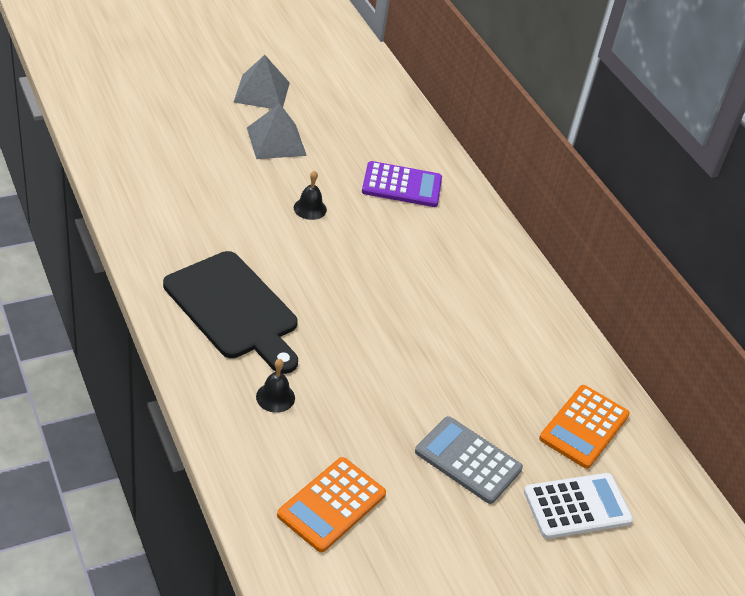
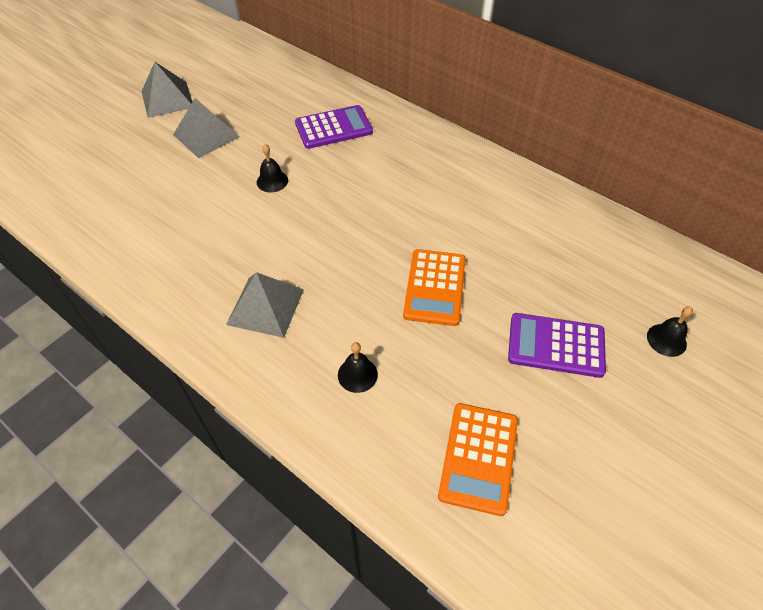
camera: 20 degrees left, 10 degrees up
(234, 309) = (265, 306): black cutting board -> grey pyramid
(468, 460) = (556, 345): grey calculator -> purple calculator
(577, 506) = (666, 340): white calculator -> black bell
(584, 427) = (616, 265): orange calculator -> orange calculator (434, 287)

